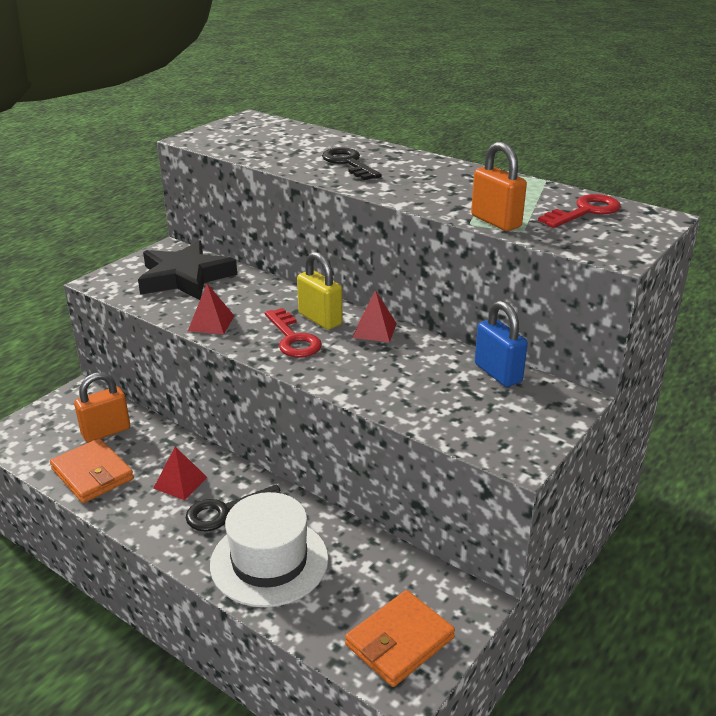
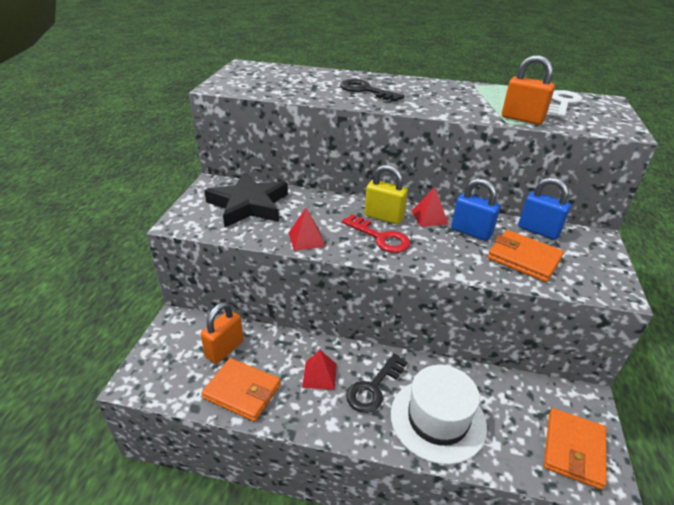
camera: 25 degrees left, 5 degrees up
(408, 356) = (471, 232): none -> blue padlock
(440, 397) = (524, 258): none -> orange wallet
(585, 211) = (562, 103): red key -> white key

